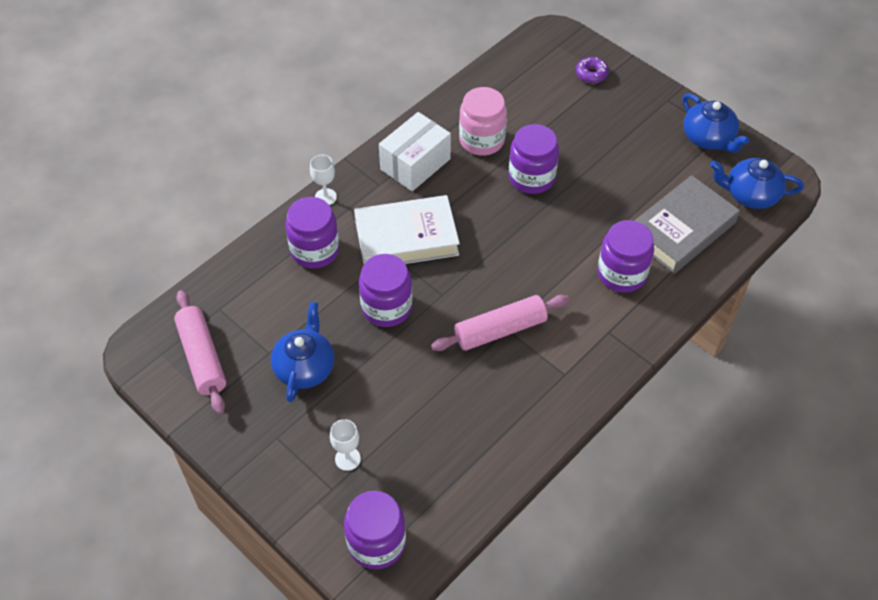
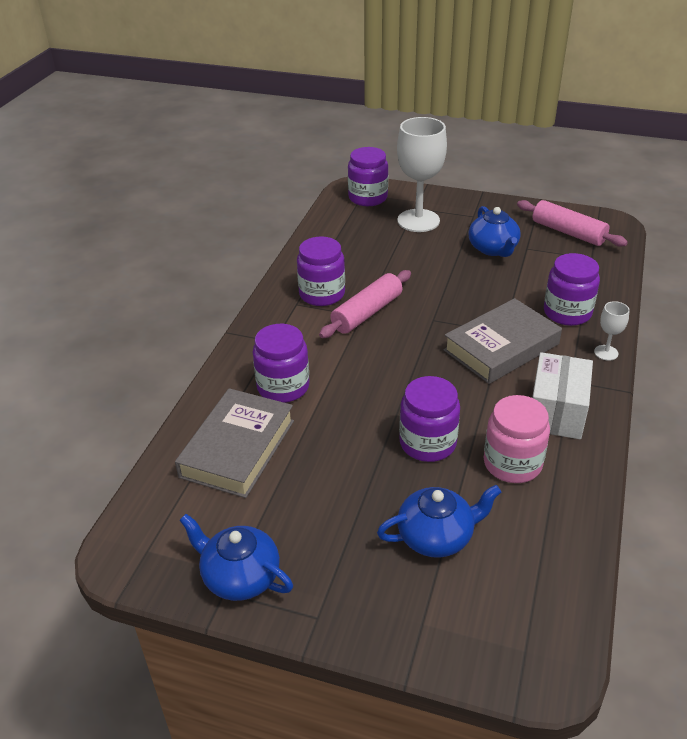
camera: 155 degrees right, 15 degrees down
(347, 459) = (418, 221): white goblet -> white goblet, size x2.24
(386, 307) = (470, 297): purple jar -> purple jar (322, 294)
(406, 238) = (501, 347): white book -> grey book
(591, 74) = (446, 616): purple donut -> none
(750, 195) = (167, 517): blue teapot -> blue teapot (436, 536)

